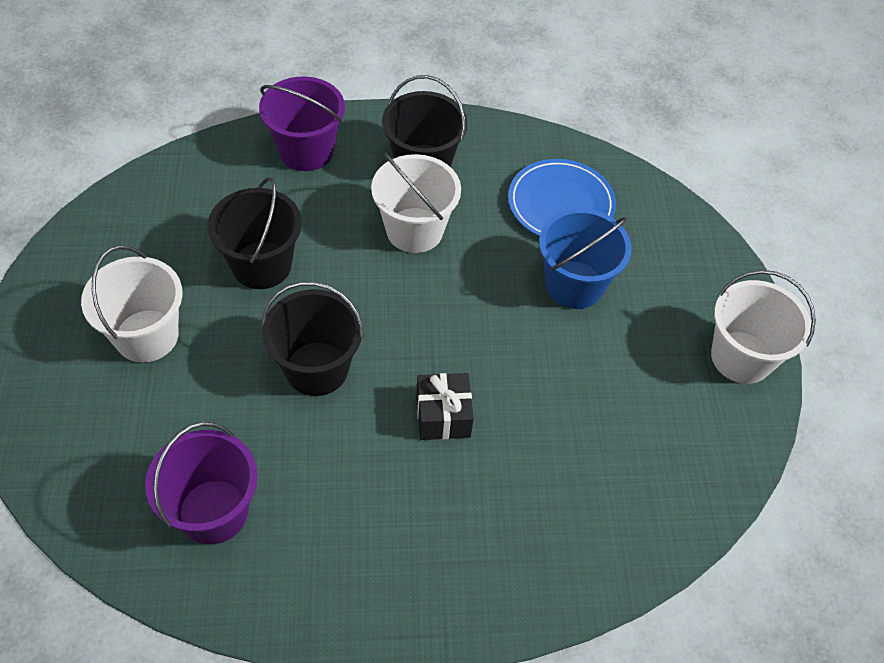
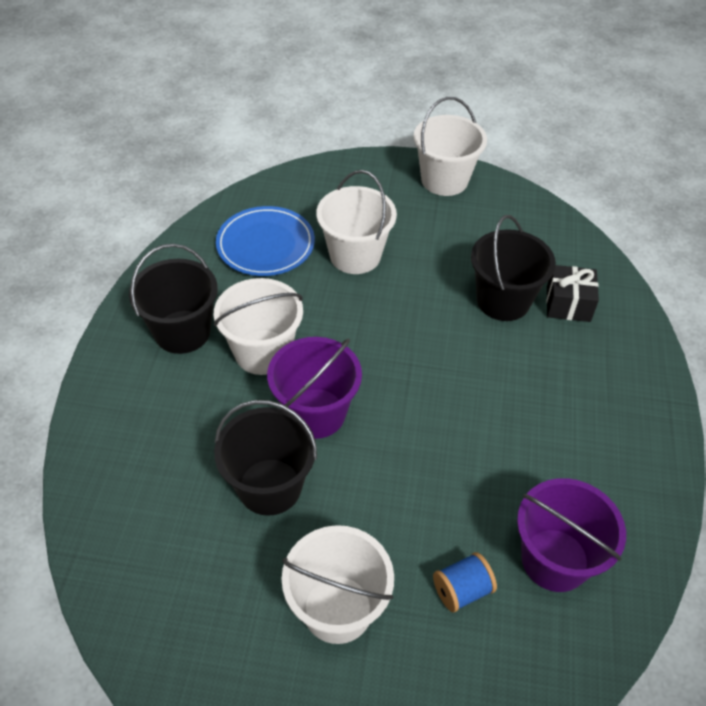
camera: 75 degrees left, 5 degrees down
(172, 431) = (462, 590): none -> blue spool
(306, 151) = (123, 426): purple bucket -> purple bucket (315, 413)
(316, 368) = (408, 454): black bucket -> black bucket (503, 301)
(443, 416) = (472, 367): black gift -> black gift (568, 304)
(574, 284) = (355, 255): blue bucket -> white bucket

